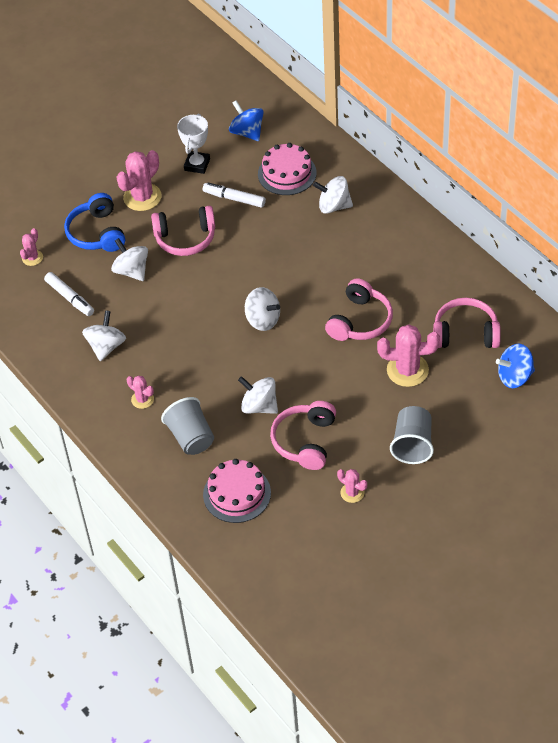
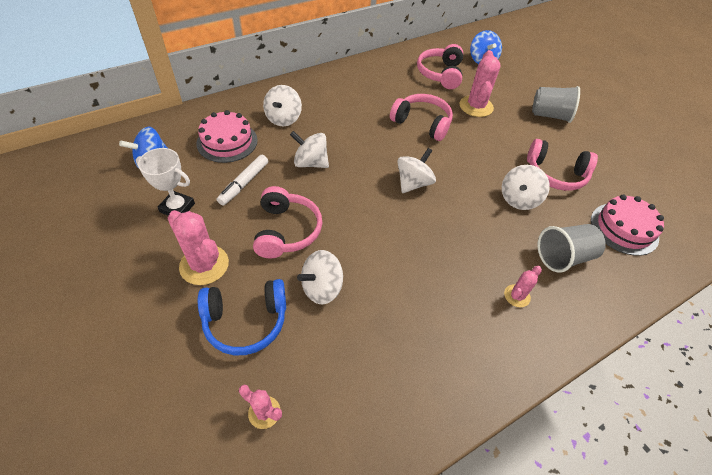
camera: 90 degrees left, 0 degrees up
(70, 298) = (352, 364): white marker -> none
(106, 346) = (438, 327): white spinning top -> white spinning top (310, 163)
(352, 493) = (603, 154): pink cactus -> none

